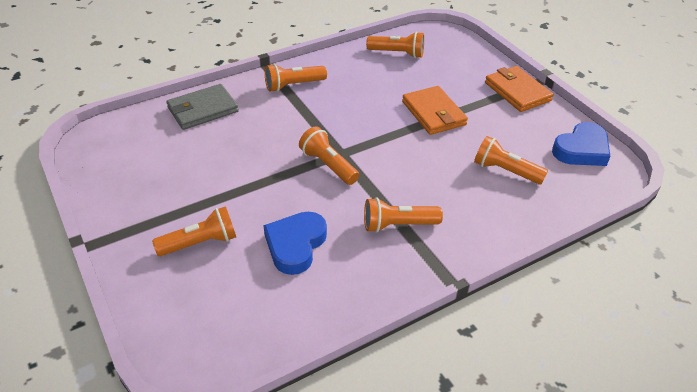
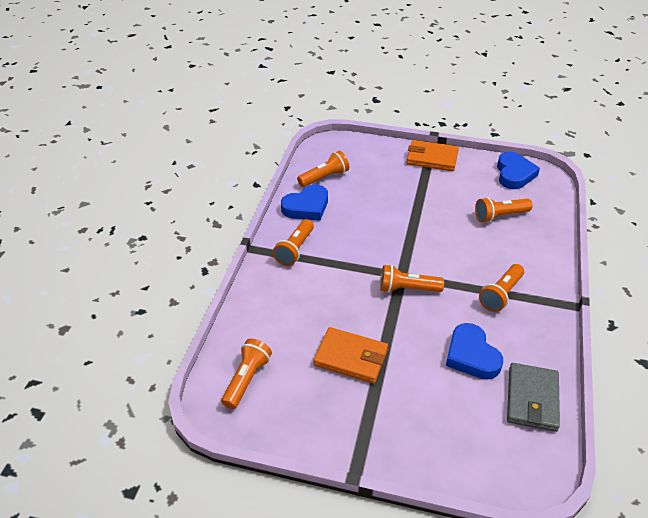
camera: 45 degrees left, 0 degrees up
(200, 243) = (419, 405): orange flashlight -> orange flashlight (247, 379)
(202, 110) = (262, 315): grey wallet -> grey wallet (532, 399)
(349, 64) = (306, 207): none -> blue heart
(433, 113) = (410, 206): orange wallet -> orange wallet (351, 357)

